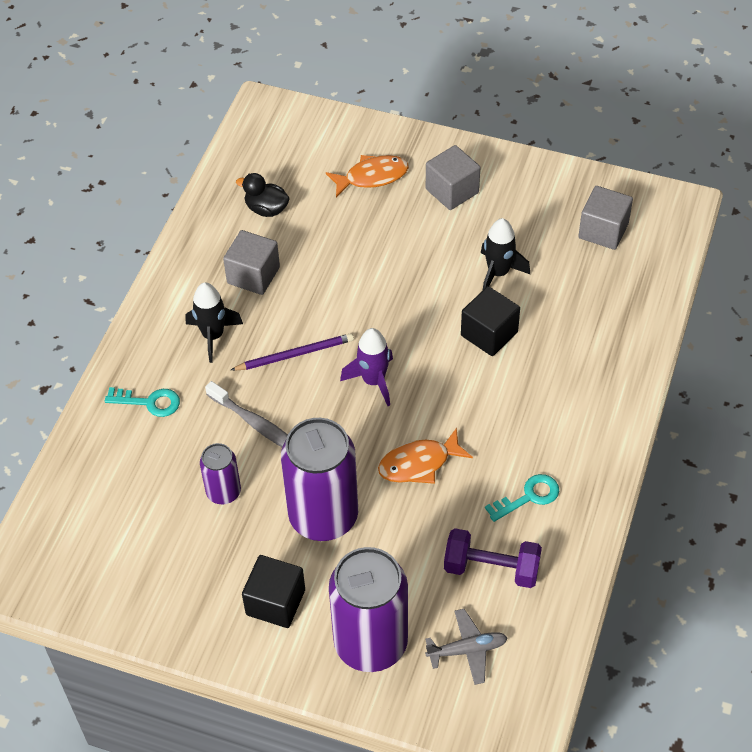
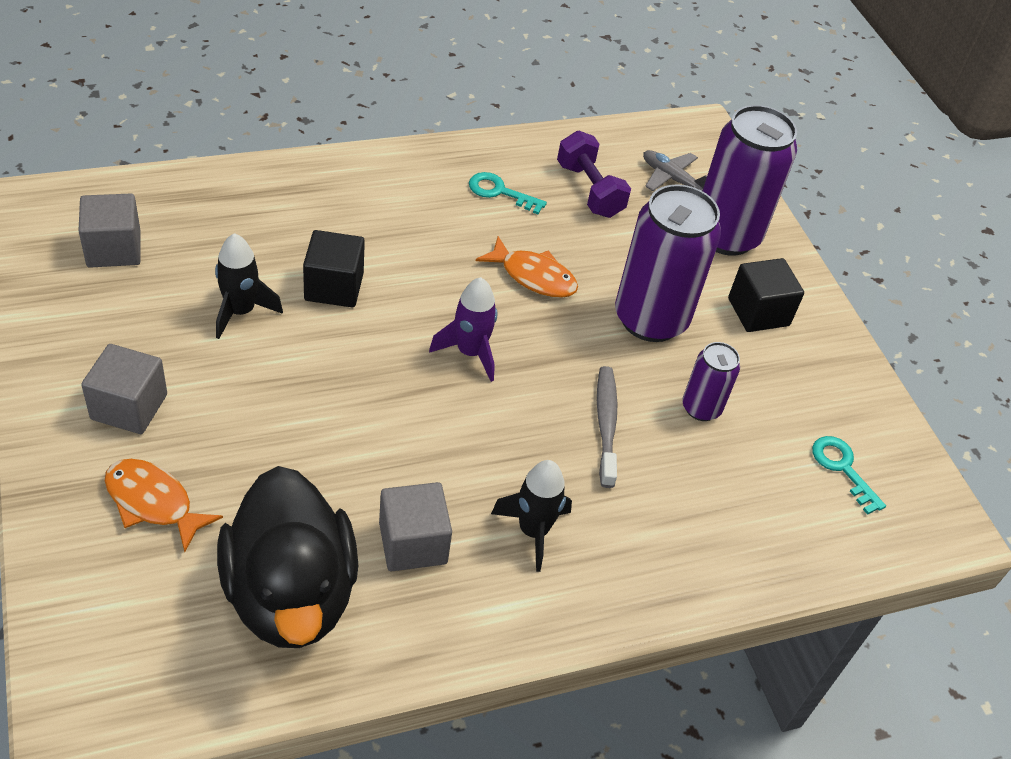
camera: 135 degrees left, 5 degrees down
(149, 402) = (668, 539): turquoise key -> turquoise key (842, 468)
(266, 209) = (291, 594): black duck -> black duck, size x2.31
(295, 354) = (493, 437): purple pencil -> none

